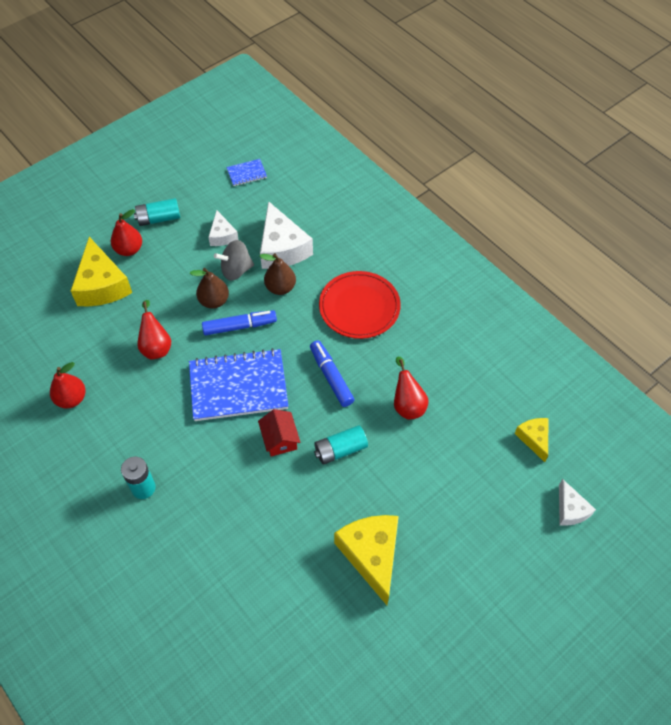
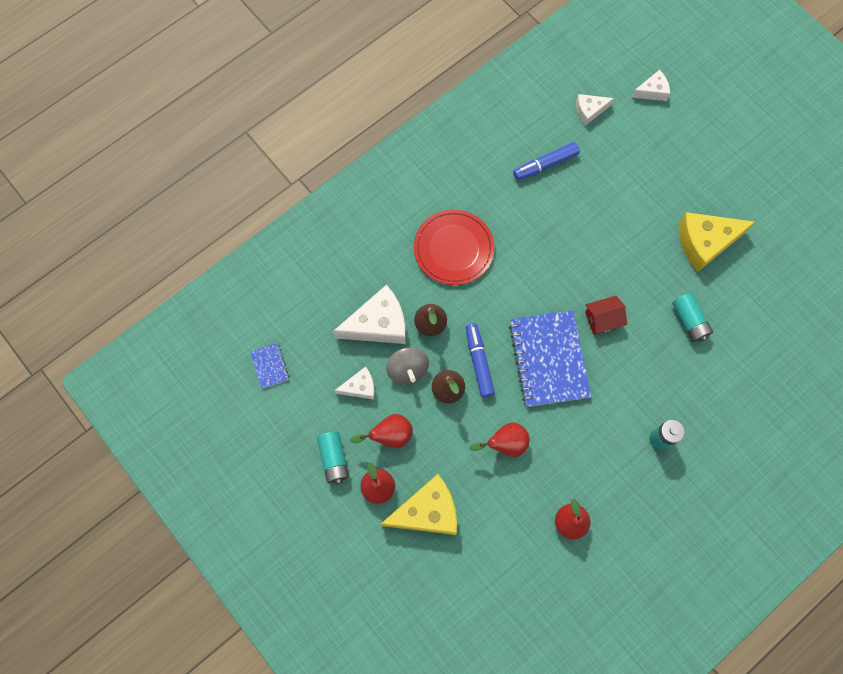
camera: 90 degrees left, 15 degrees up
(331, 377) = (534, 274): blue marker -> blue marker (545, 165)
(340, 450) = (610, 267): turquoise battery -> turquoise battery (689, 321)
(407, 404) = (561, 209): red pear -> red pear (390, 435)
(534, 439) = (589, 111): yellow cheese -> white cheese

